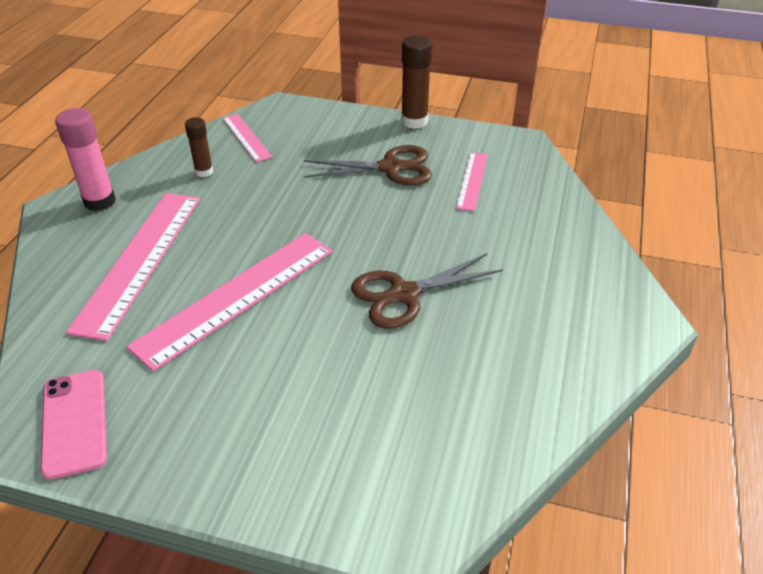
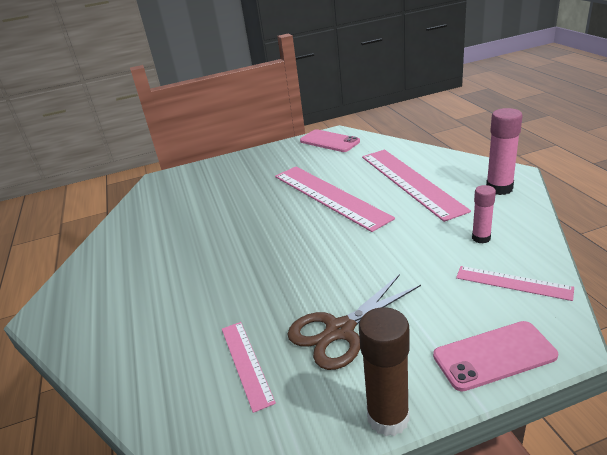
camera: 150 degrees right, 10 degrees down
(204, 172) = (481, 238): brown glue stick -> pink glue stick
(236, 297) = (329, 196): pink ruler -> pink ruler turned 45 degrees counterclockwise
(324, 116) = (494, 355): none -> pink phone
(404, 294) = (231, 244): brown scissors -> none

